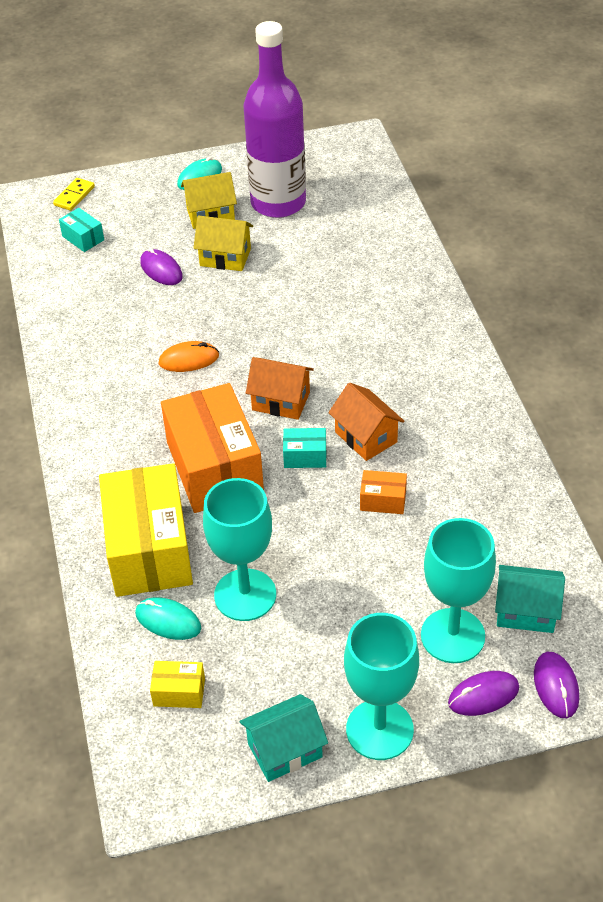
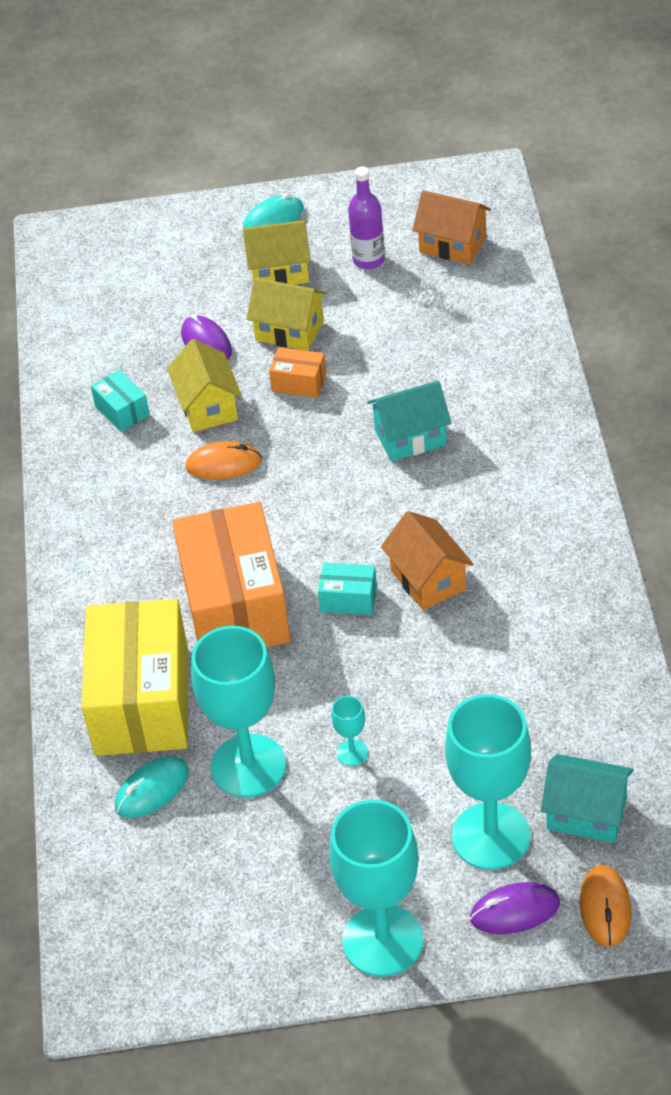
camera: 10 degrees right, 0 degrees up
(74, 196) = (110, 236): yellow domino -> none
(83, 238) = (114, 294): turquoise box -> turquoise box (122, 411)
(168, 621) = (152, 790): turquoise mouse -> turquoise mouse turned 75 degrees counterclockwise
(169, 317) = (208, 407): none -> yellow house
(179, 692) = (153, 876): yellow box -> none
(278, 203) = (368, 260): purple bottle -> purple bottle, size x0.45
(281, 401) = (330, 526): orange house -> orange house (452, 245)
(285, 750) = (267, 955): turquoise house -> turquoise house (410, 437)
(328, 577) = (352, 753): none -> turquoise goblet
(383, 500) = (435, 662): orange box -> orange box (299, 383)
(556, 686) = (605, 908): purple mouse -> orange mouse

